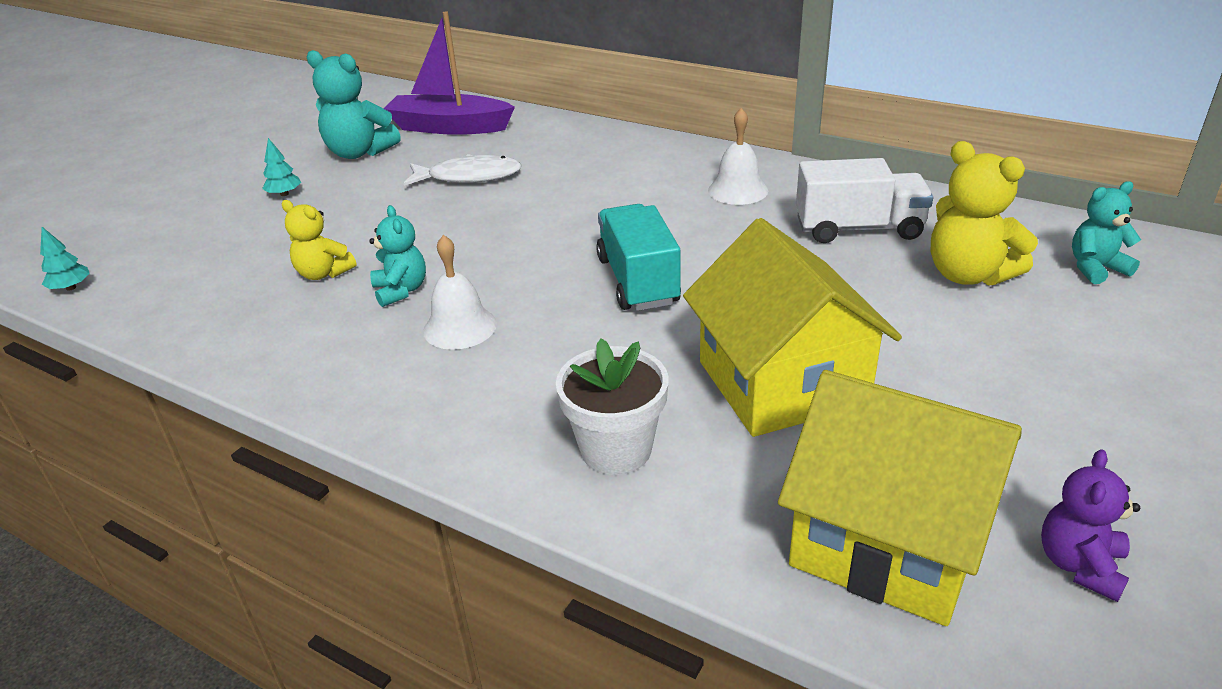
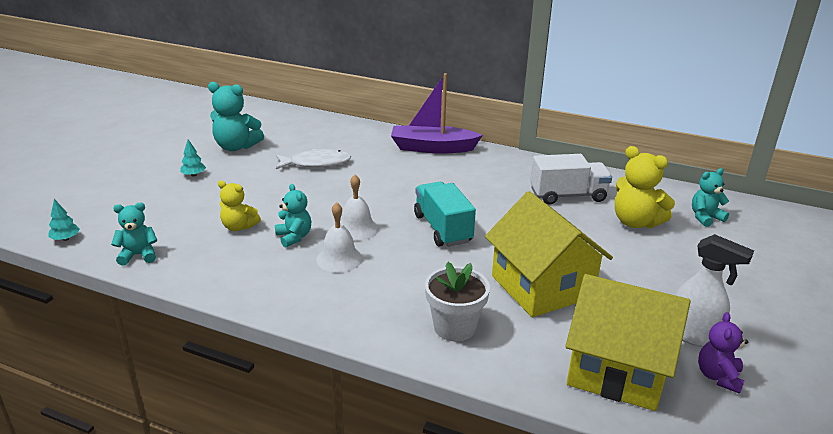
camera: 10 degrees left, 5 degrees down
(163, 315) = (138, 255): none -> turquoise teddy bear
(449, 127) = (293, 130): purple boat -> purple boat (432, 148)
(738, 190) = (490, 172): white bell -> white bell (356, 229)
(1042, 482) = (693, 336): none -> white spray bottle

